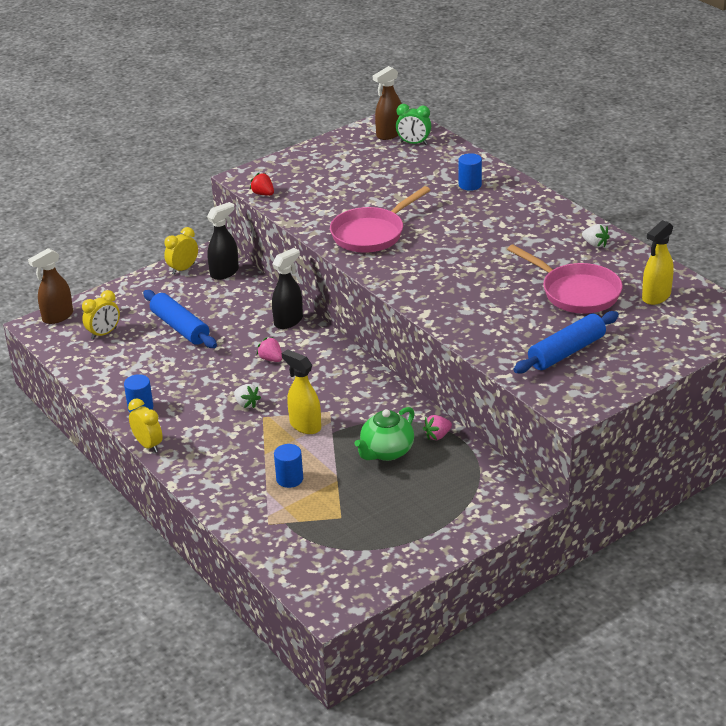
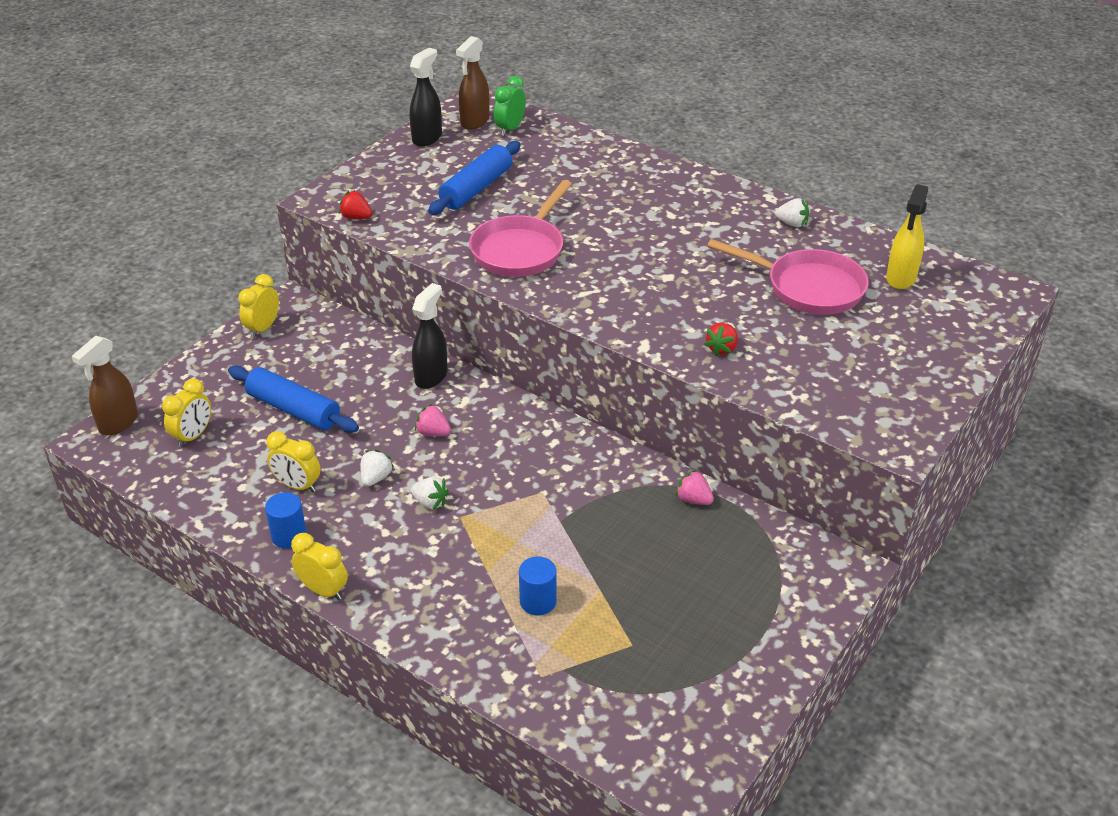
camera: 20 degrees left, 5 degrees up
(160, 377) = (297, 486): none -> yellow clock
(216, 382) = (376, 478): none -> white strawberry
(224, 272) = (319, 324): black spray bottle -> black spray bottle (427, 138)
(305, 425) = (521, 519): yellow spray bottle -> none
(386, 452) = (642, 535): green teapot -> none
(413, 143) = (510, 129): green clock -> green clock turned 120 degrees clockwise
(437, 436) = (693, 500): pink strawberry -> pink strawberry turned 90 degrees clockwise
(470, 185) = (605, 171): blue cylinder -> none
(481, 324) = (722, 349): none -> red strawberry
(566, 352) = (843, 368): blue rolling pin -> blue rolling pin (476, 188)

